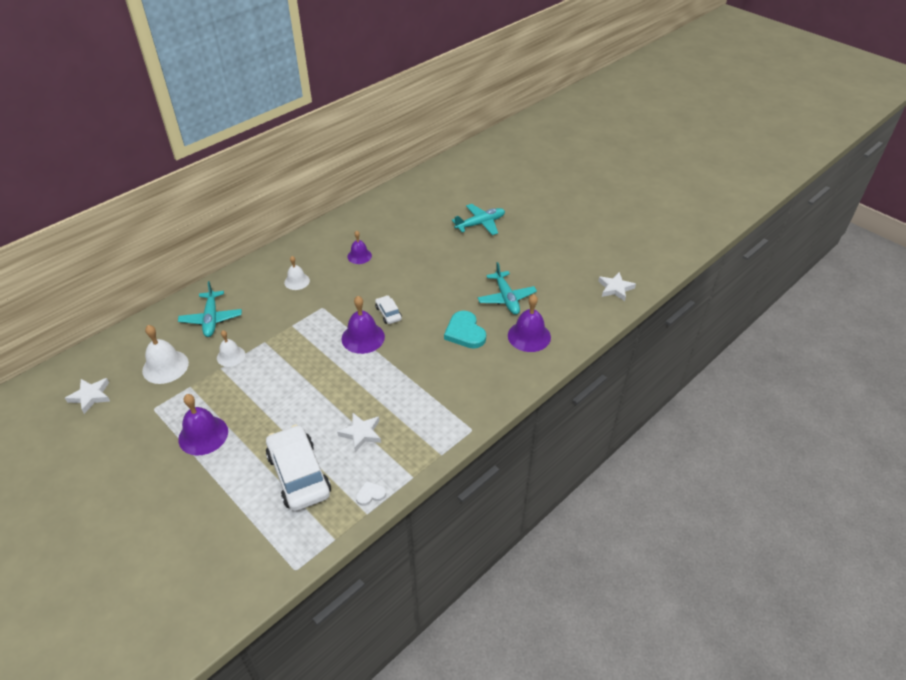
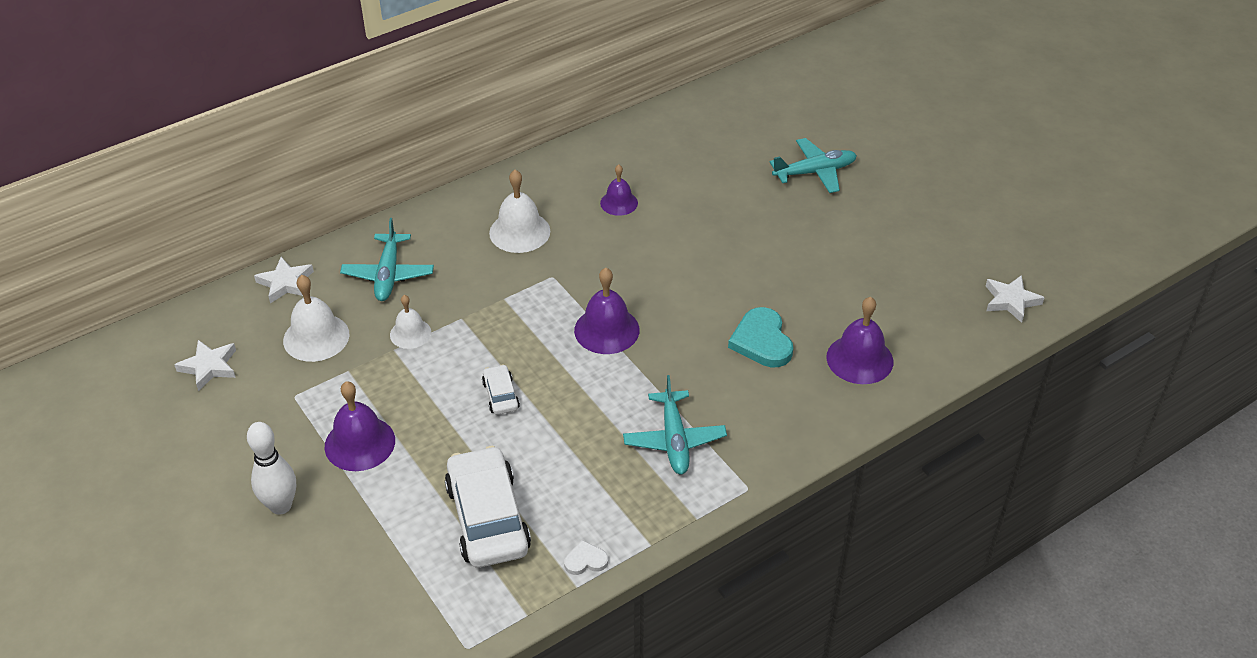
camera: 10 degrees right, 0 degrees up
(150, 487) = (281, 506): none -> white bowling pin
(297, 281) = (519, 232): white bell -> white bell, size x1.59
(361, 433) = (584, 471): white star -> white star (285, 283)
(388, 313) = (650, 298): white car -> white car (500, 395)
(506, 298) = (835, 296): turquoise plane -> turquoise plane (674, 440)

